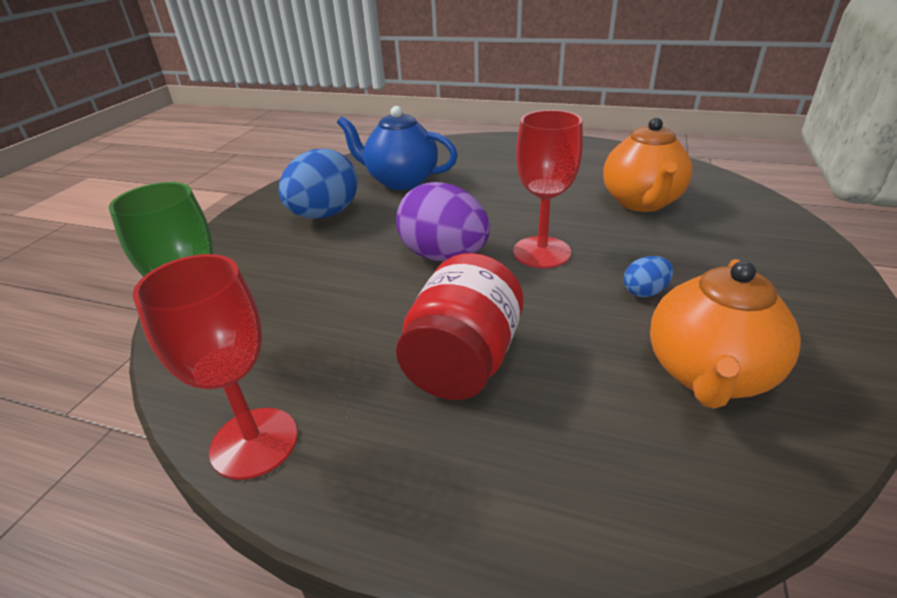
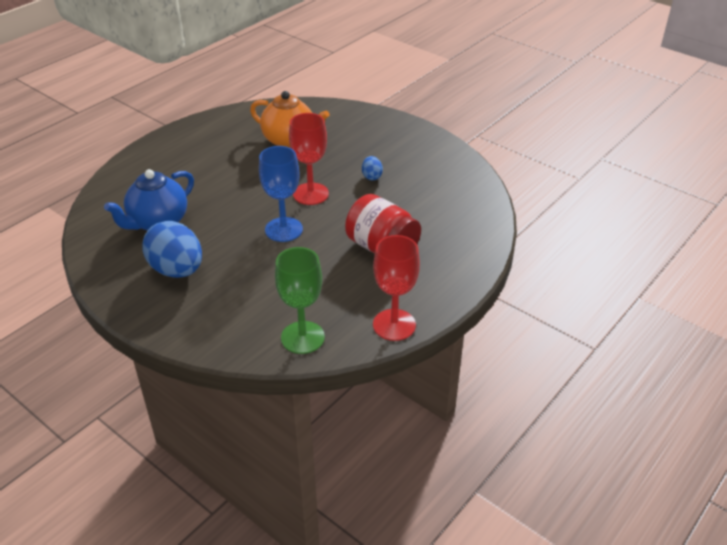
camera: 70 degrees left, 5 degrees up
(444, 256) = (284, 229): purple egg -> blue goblet
(708, 375) = (435, 185): orange teapot -> none

